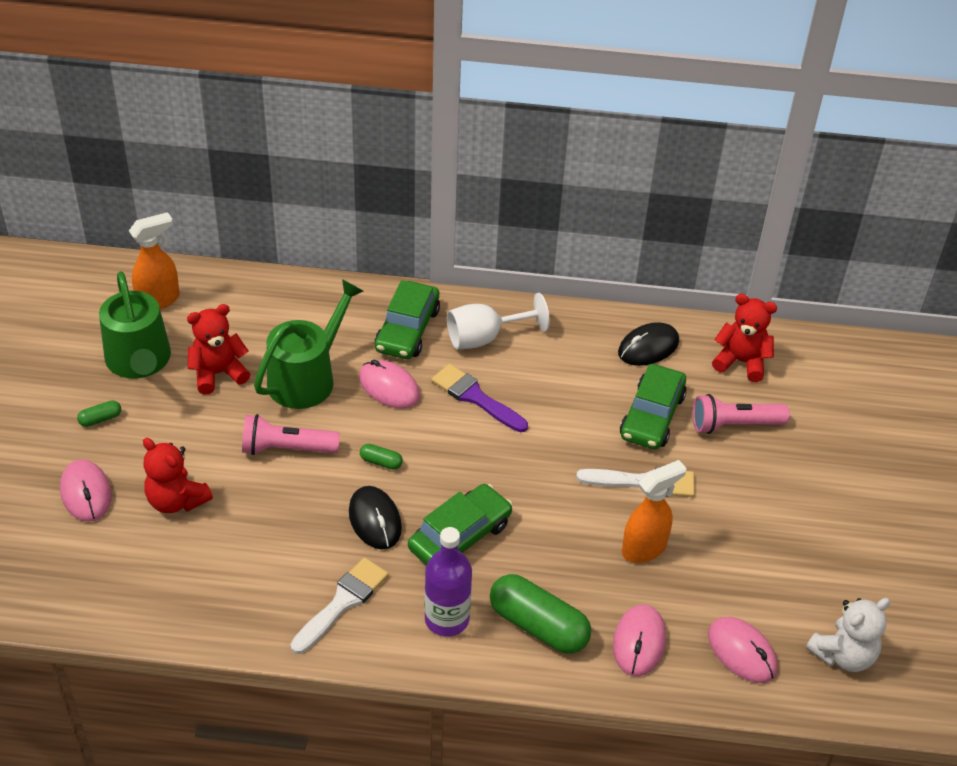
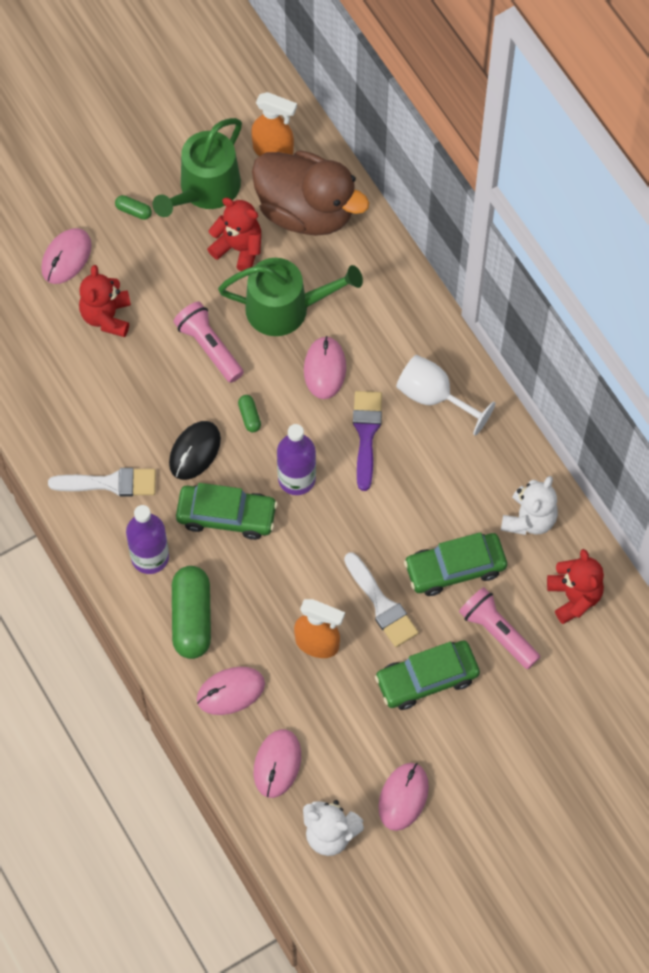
camera: 55 degrees right, 20 degrees up
(235, 313) = (306, 211): none -> brown duck
(407, 330) = (394, 338): green car -> green car (427, 679)
(472, 466) = (296, 479): none -> purple bottle
(648, 347) = (529, 519): black mouse -> white teddy bear
(844, 579) = (403, 797): none -> pink mouse

